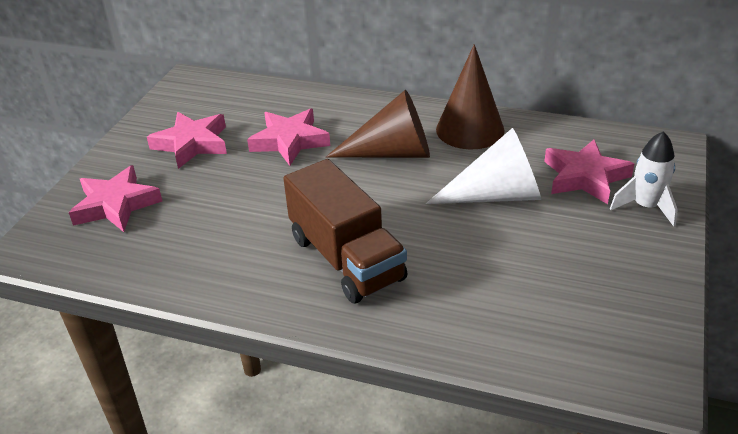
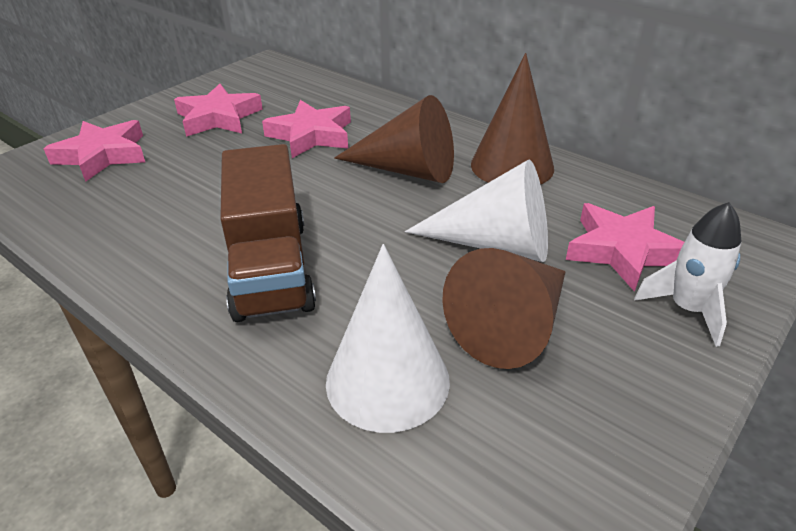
camera: 20 degrees right, 0 degrees up
(487, 309) = (387, 380): none -> white cone
(544, 250) = (512, 326): none -> brown cone

